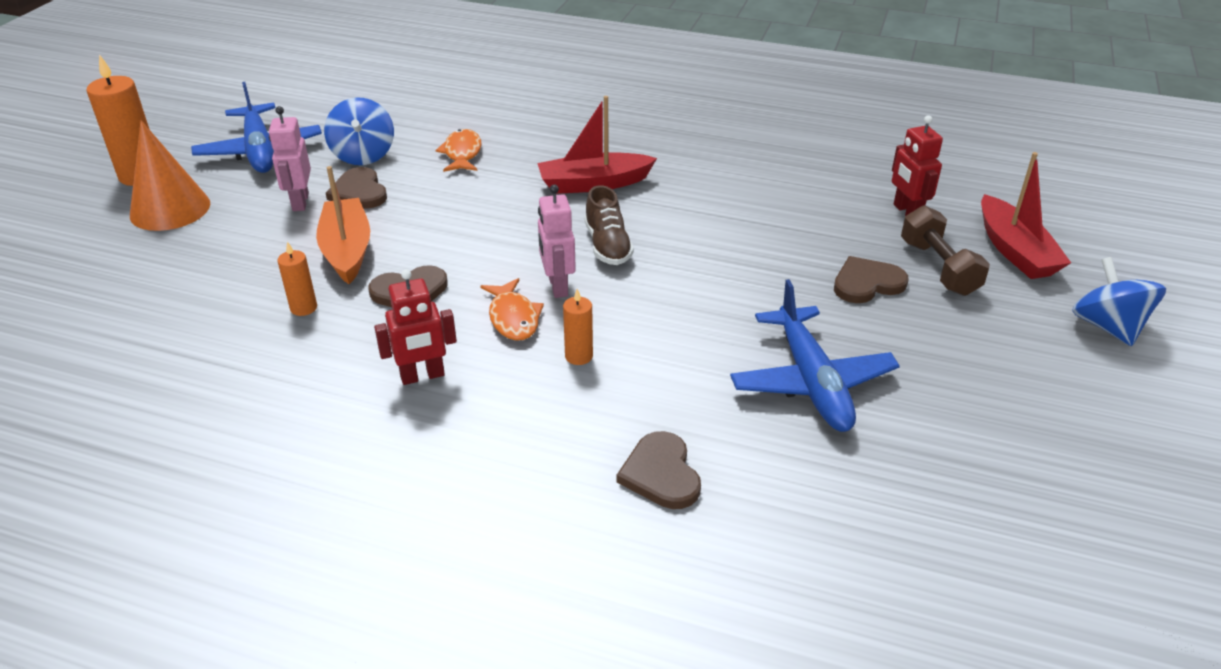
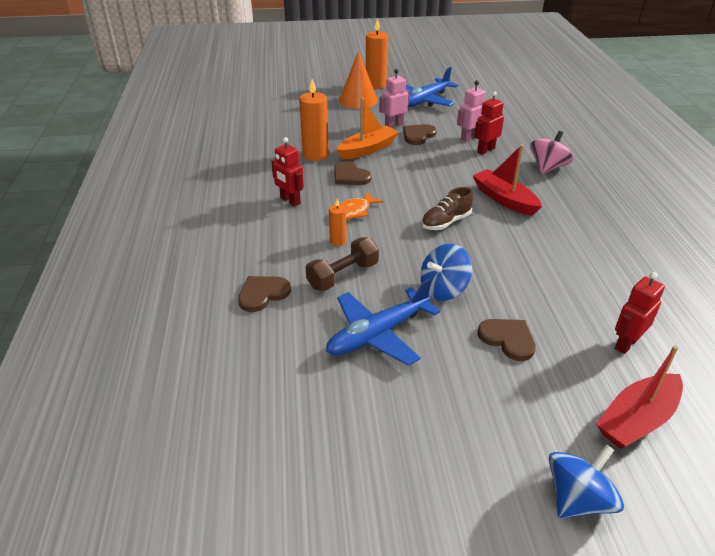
camera: 65 degrees right, 0 degrees up
(303, 308) = (315, 155): orange candle -> orange candle, size x1.90
(363, 155) = (451, 125): blue spinning top -> blue spinning top (443, 289)
(462, 153) = (485, 150): orange fish -> red robot
(551, 128) = (547, 168): none -> pink spinning top
(557, 286) = (392, 217): pink robot -> pink robot (469, 138)
(938, 268) = (564, 375): brown dumbbell -> brown dumbbell (343, 276)

